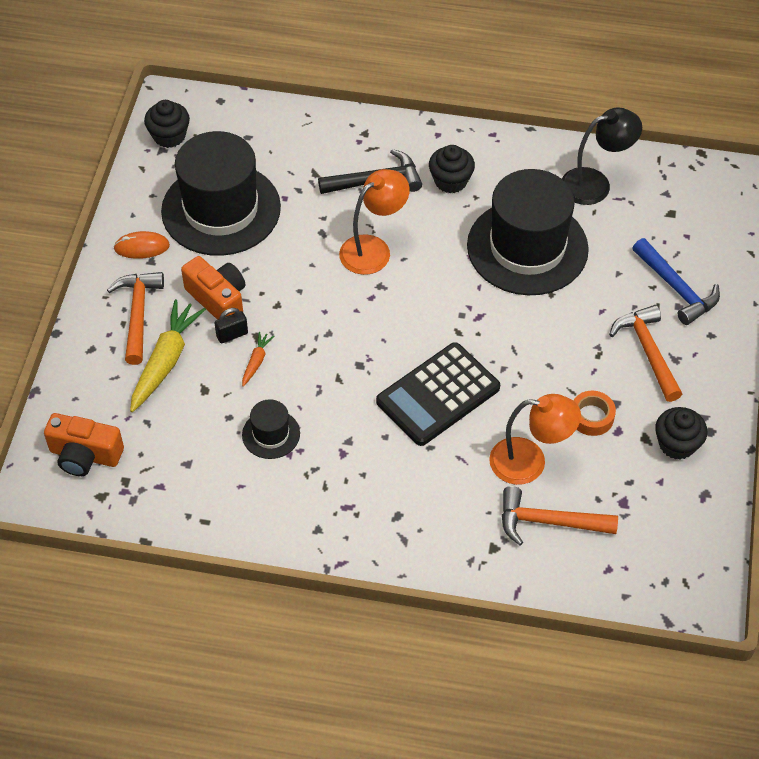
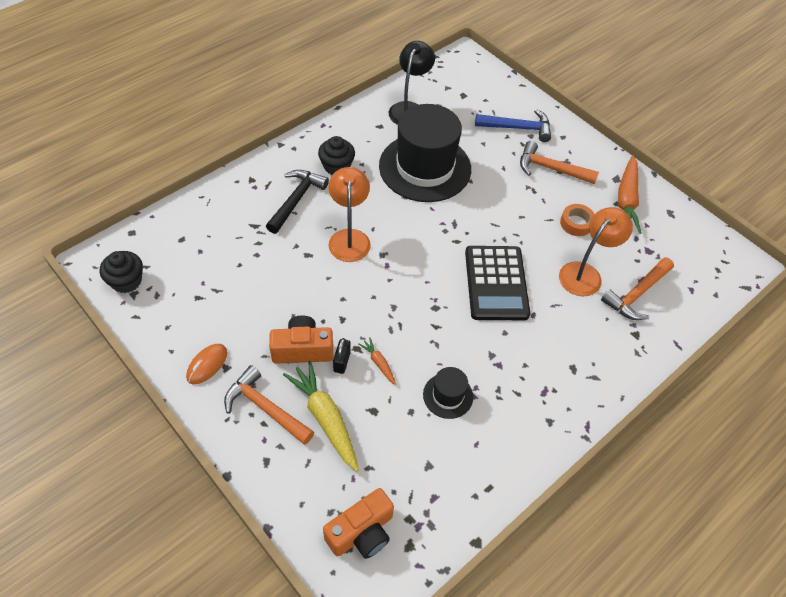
camera: 55 degrees left, 0 degrees up
(221, 209) = (226, 295): black hat -> none
(677, 444) = (626, 200): black cupcake -> orange carrot

